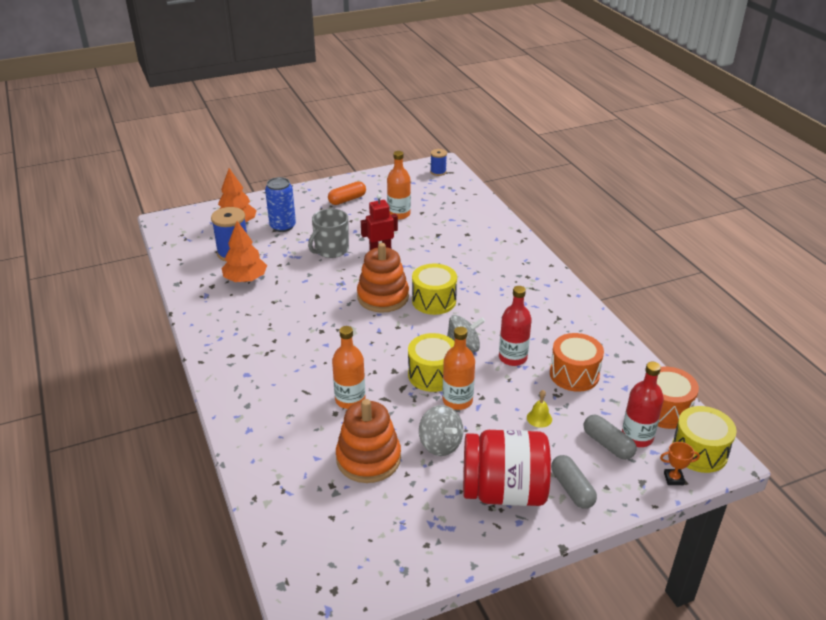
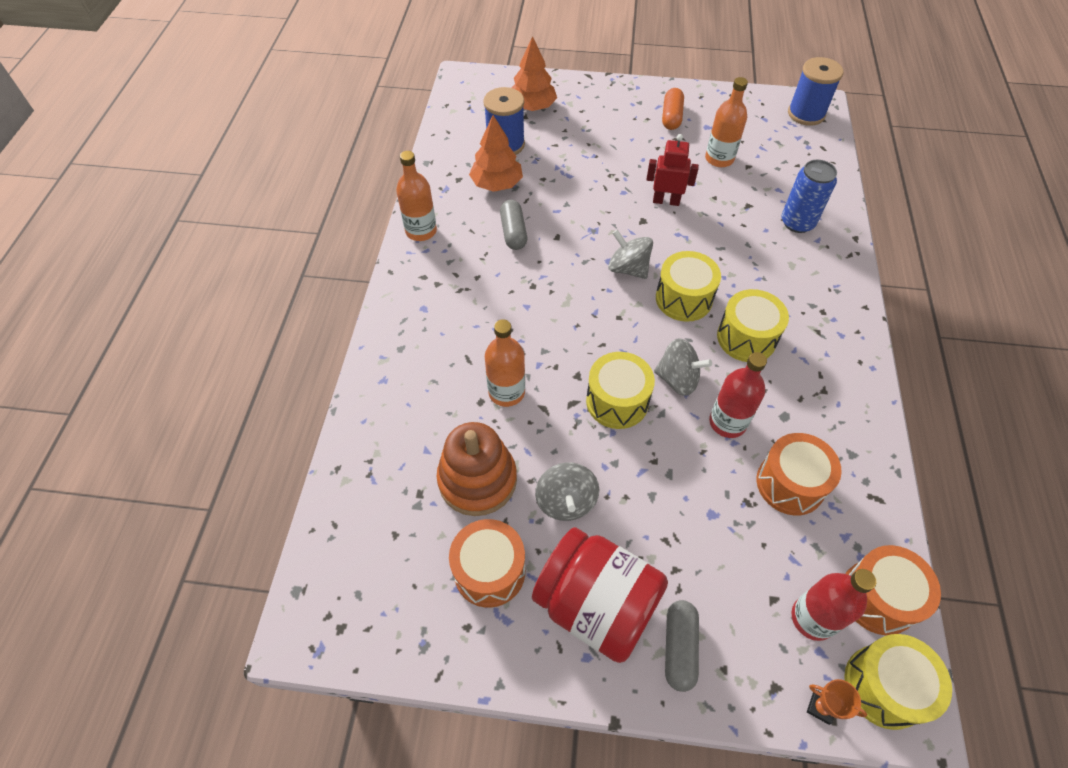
camera: 30 degrees right, 20 degrees up
(282, 226) = (578, 128): blue can -> blue can (797, 222)
(331, 250) = (610, 180): grey mug -> none
(347, 200) = (671, 117): orange capsule -> orange capsule turned 75 degrees counterclockwise
(383, 297) = (628, 268): orange stacking toy -> grey spinning top
(417, 506) = (489, 571): none -> orange drum
(438, 172) = (806, 114): blue spool -> blue spool, size x1.75
(457, 400) = (623, 451): orange bottle -> orange bottle (421, 231)
(490, 307) = (746, 338): none -> yellow drum
(539, 418) = (704, 525): yellow bell -> none
(607, 444) = (766, 608): grey capsule -> grey capsule (513, 232)

